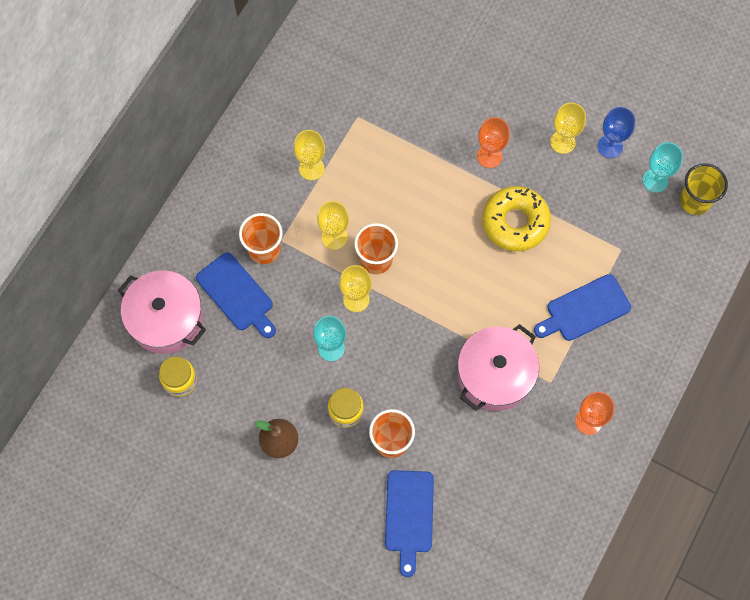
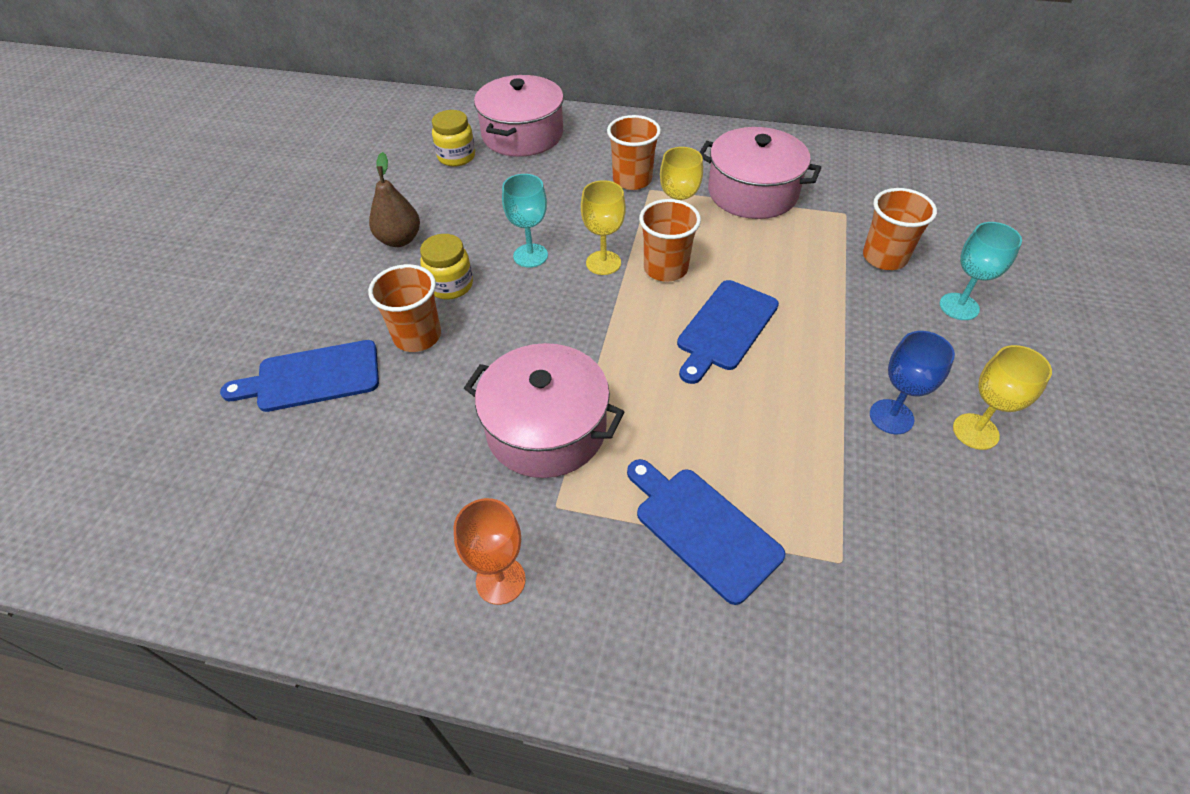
camera: 75 degrees right, 20 degrees down
(237, 294) = (569, 173): blue cutting board -> blue cutting board (725, 328)
(311, 168) = (752, 192): yellow goblet -> pink pot
(411, 115) = (884, 257): none -> orange cup
(489, 156) = (885, 347): orange goblet -> none
(515, 222) = (801, 400): yellow donut -> none
(610, 146) = (1020, 501): blue goblet -> blue goblet (891, 417)
(655, 180) = (1011, 592): turquoise goblet -> turquoise goblet (959, 306)
(695, 200) = (1022, 680): yellow cup -> none

